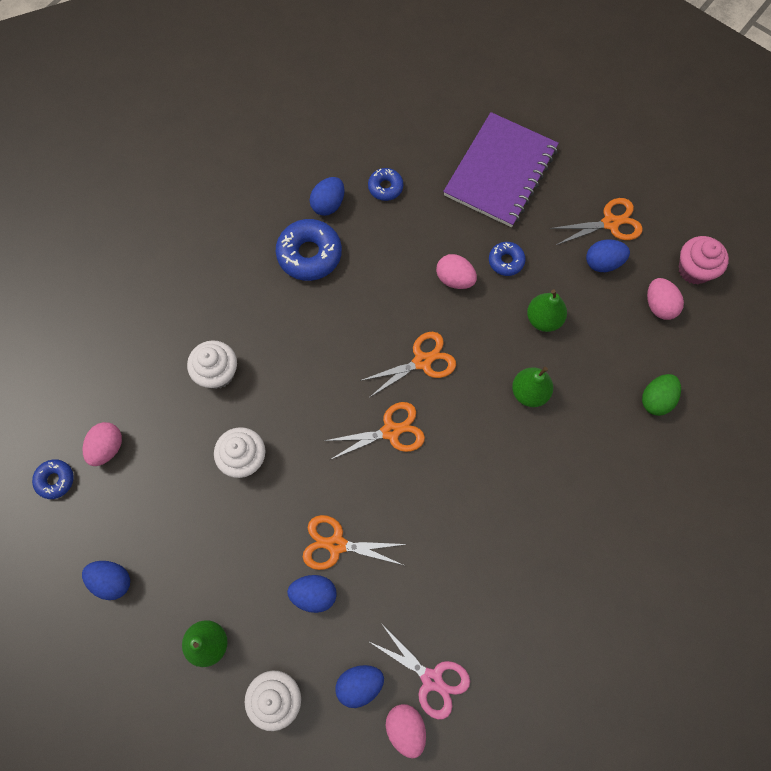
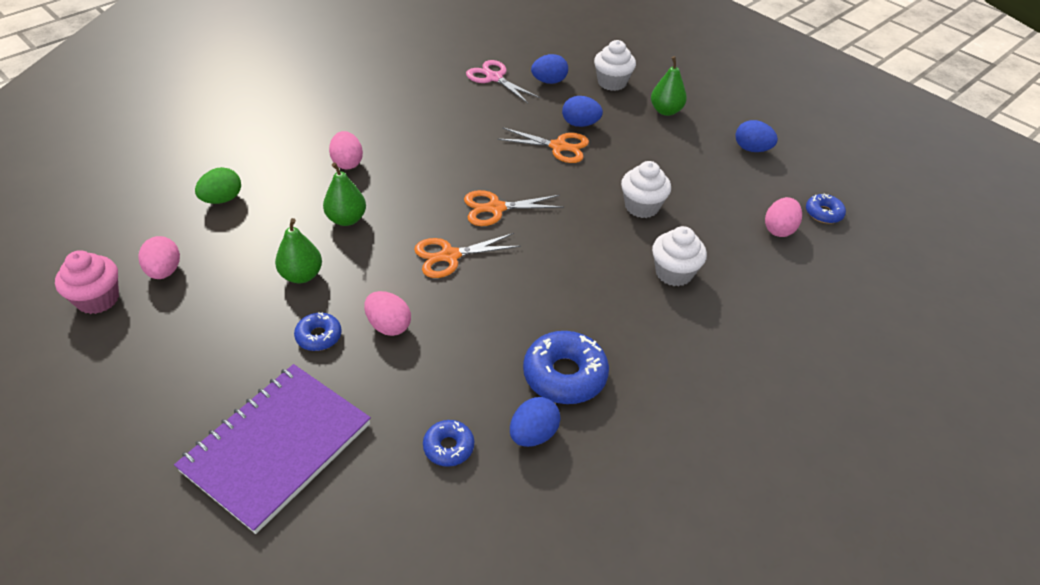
camera: 175 degrees left, 25 degrees down
(406, 728) = (518, 61): pink egg -> pink egg (347, 163)
(603, 262) = (201, 320): blue egg -> none
(610, 223) = (164, 362): orange scissors -> none

